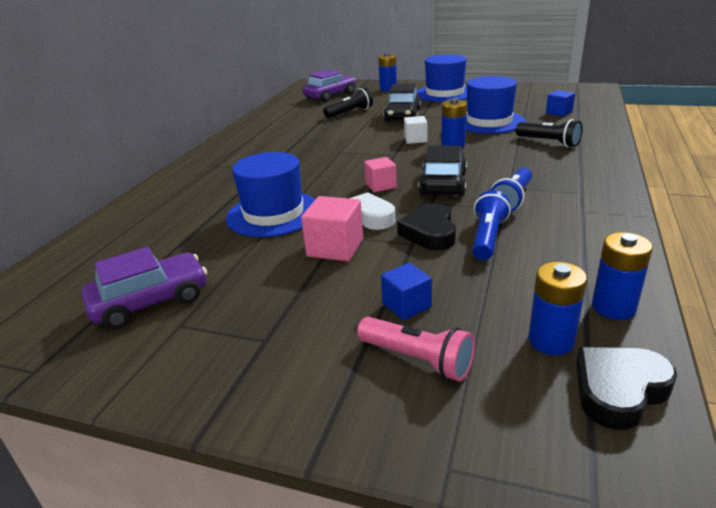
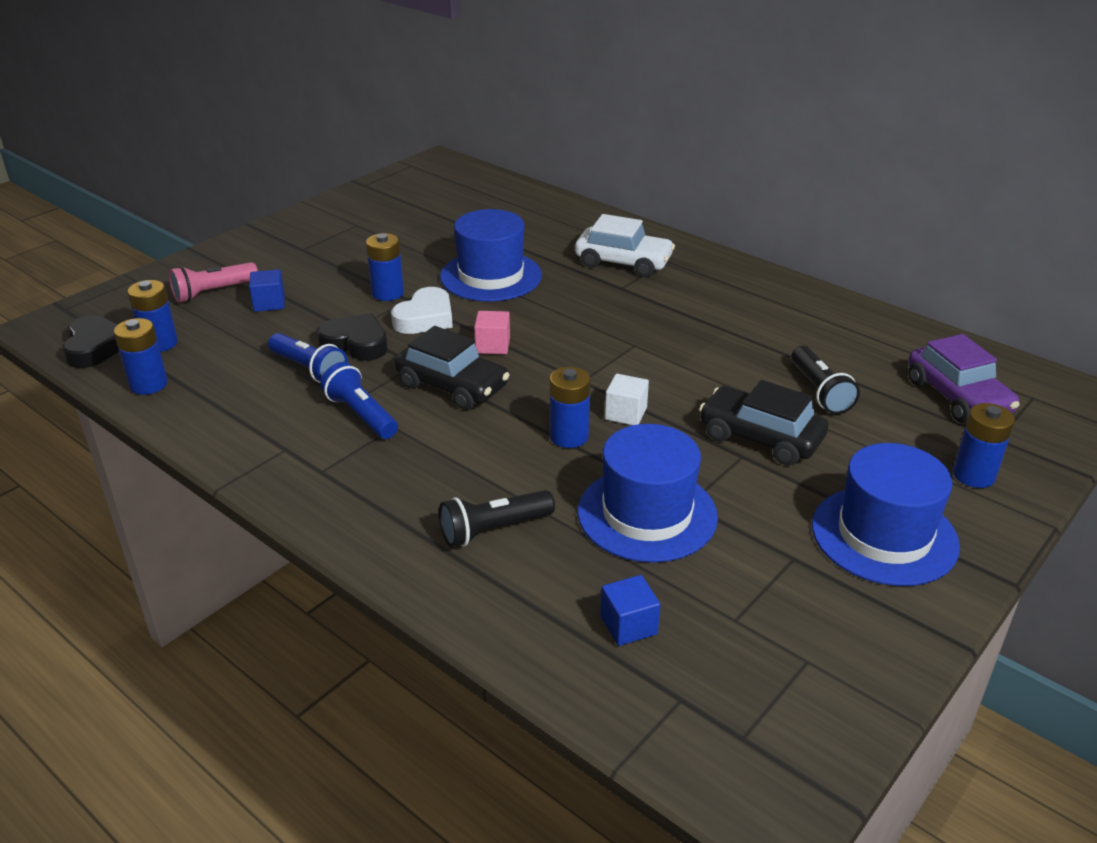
camera: 110 degrees right, 5 degrees up
(150, 301) = (399, 217): purple car -> none
(223, 176) = (623, 262): none -> white car
(335, 248) = (387, 293): pink cube -> blue battery

